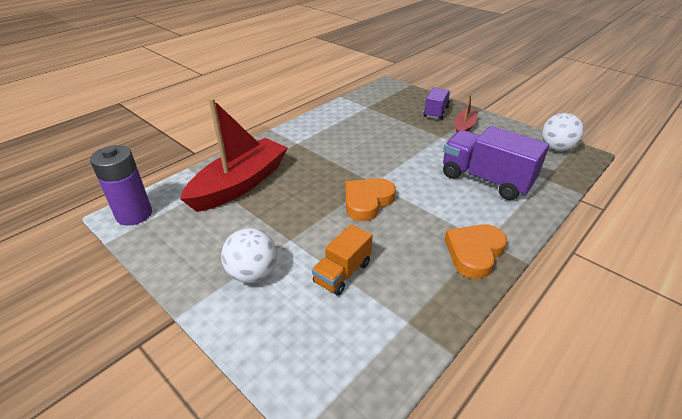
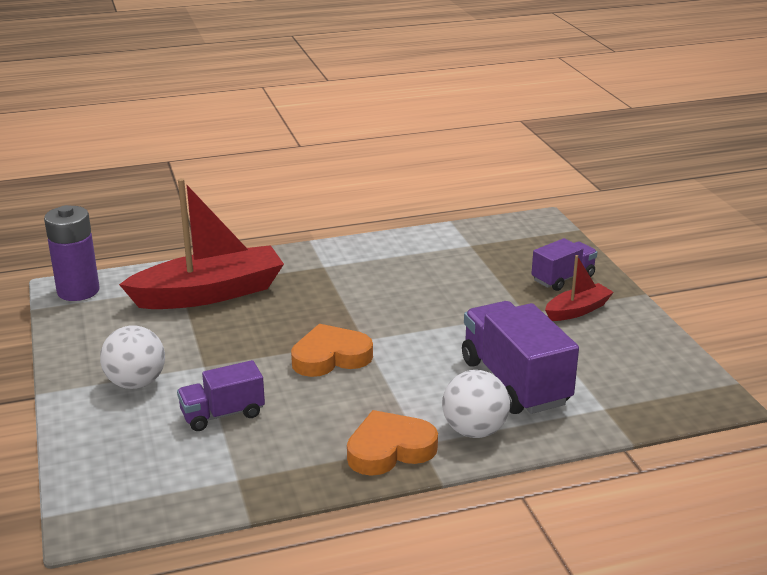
camera: 30 degrees right, 10 degrees down
(342, 273) = (222, 414): orange truck -> purple truck
(556, 148) = (682, 378): white ball -> white ball (474, 431)

